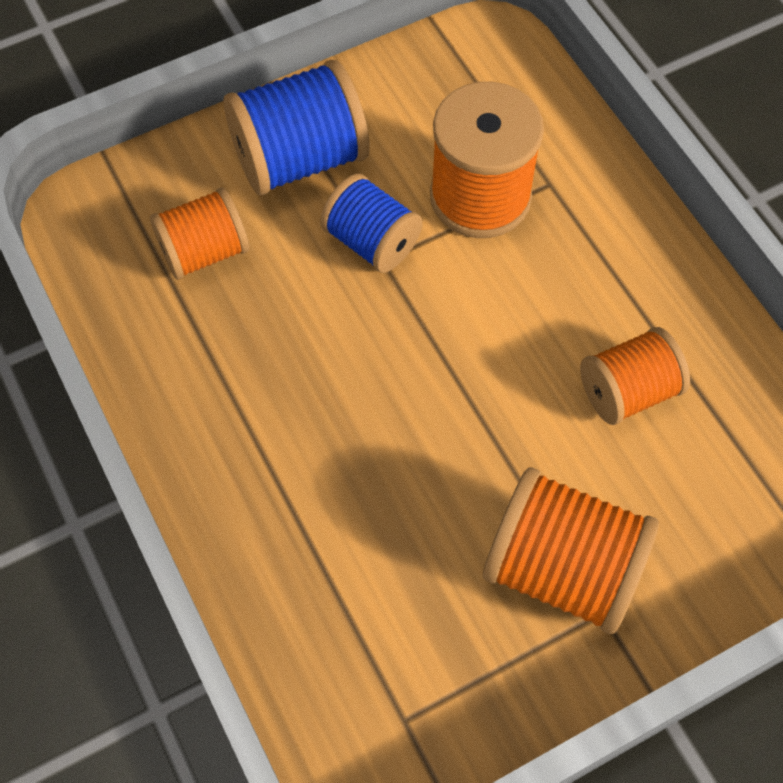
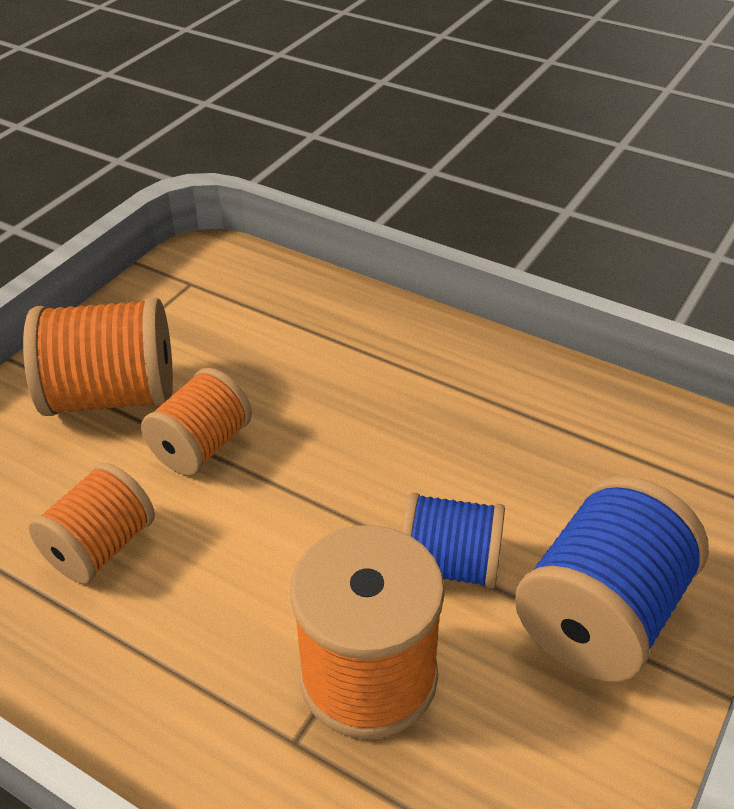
camera: 150 degrees right, 20 degrees down
(204, 252) = (597, 477): orange spool -> orange spool (202, 446)

